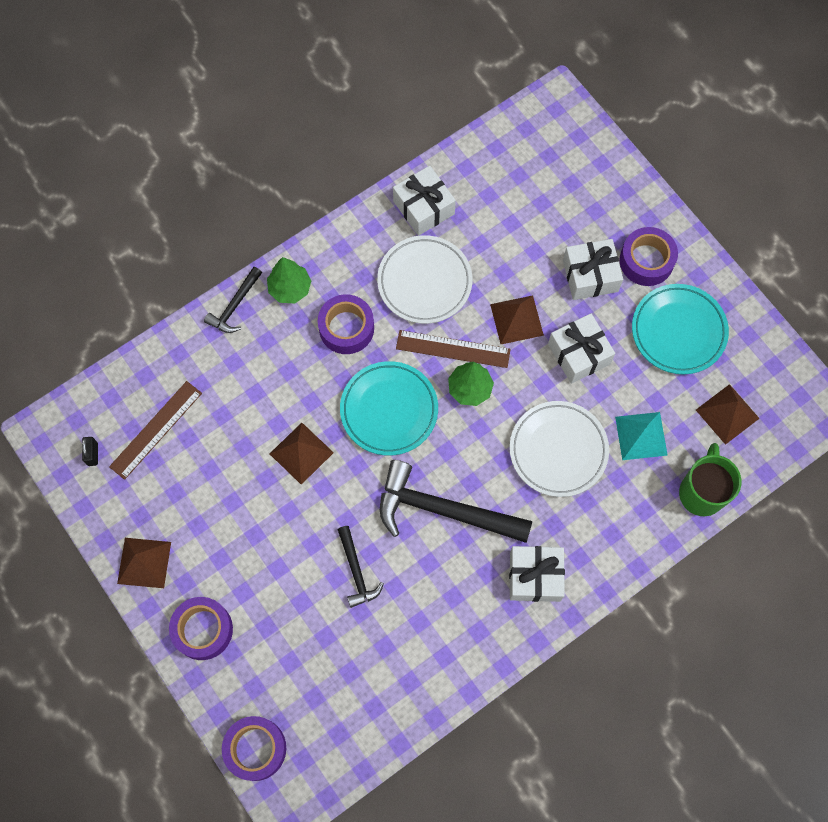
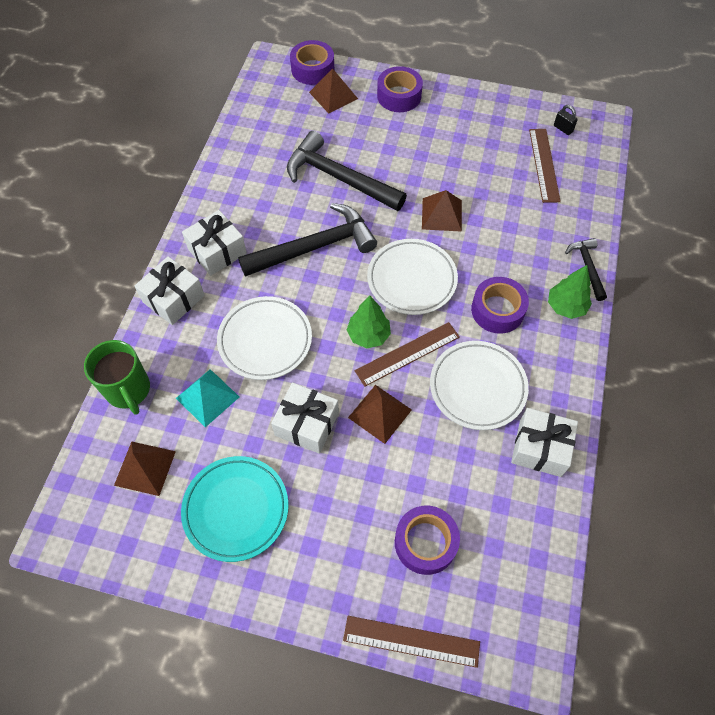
camera: 140 degrees right, 10 degrees down
(144, 562) = (468, 102): brown pyramid -> brown pyramid (333, 95)
(356, 571) = (339, 178): black hammer -> black hammer, size x1.94
(389, 410) = (411, 279): turquoise plate -> white plate
(590, 276) = (351, 500): white gift -> white gift (173, 298)
(621, 166) = (411, 641): none -> brown ruler
(646, 261) = (312, 555): purple tape -> purple tape (425, 542)

